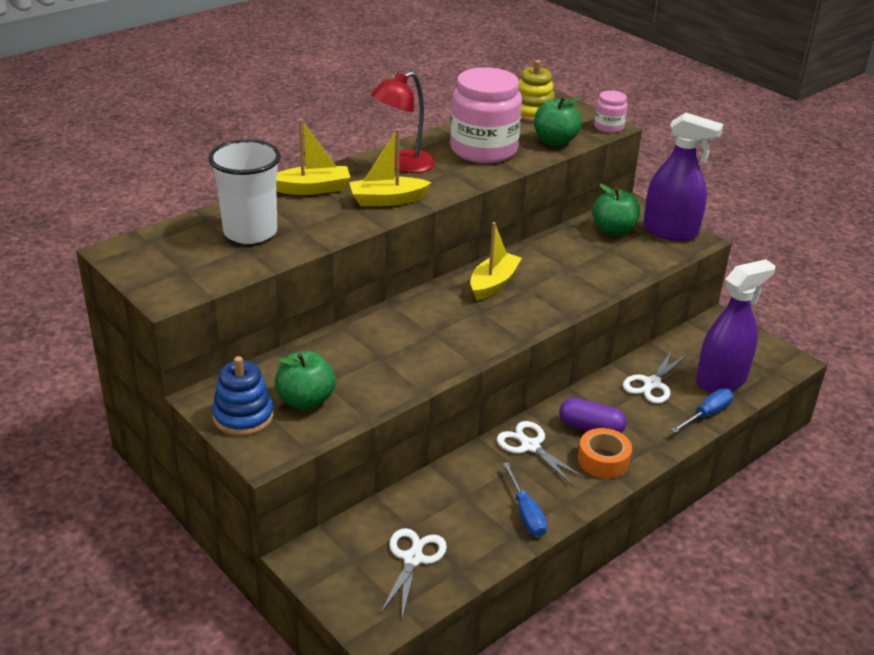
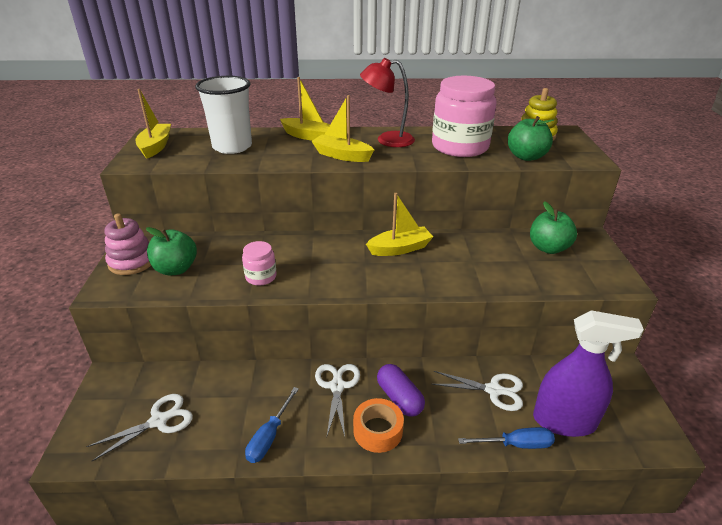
camera: 40 degrees right, 0 degrees up
(155, 265) = (156, 146): none -> yellow boat
(243, 416) = (132, 262): blue stacking toy -> pink stacking toy
(608, 127) = (590, 160): pink jar -> pink jar (261, 277)
(652, 384) = (493, 390): white scissors -> white scissors turned 150 degrees counterclockwise
(670, 231) = (602, 267): purple spray bottle -> none

